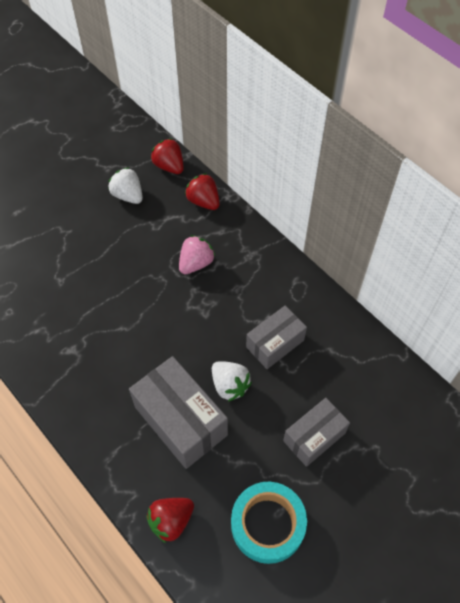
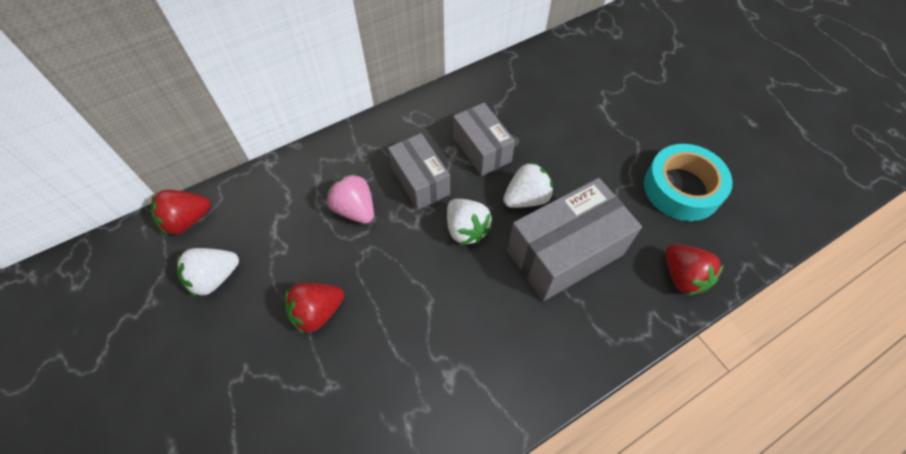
camera: 80 degrees left, 0 degrees up
(191, 343) = (466, 229): none -> white strawberry
(203, 201) = (264, 189): red strawberry -> red strawberry (317, 312)
(314, 437) = (591, 135): grey box -> grey box (420, 181)

